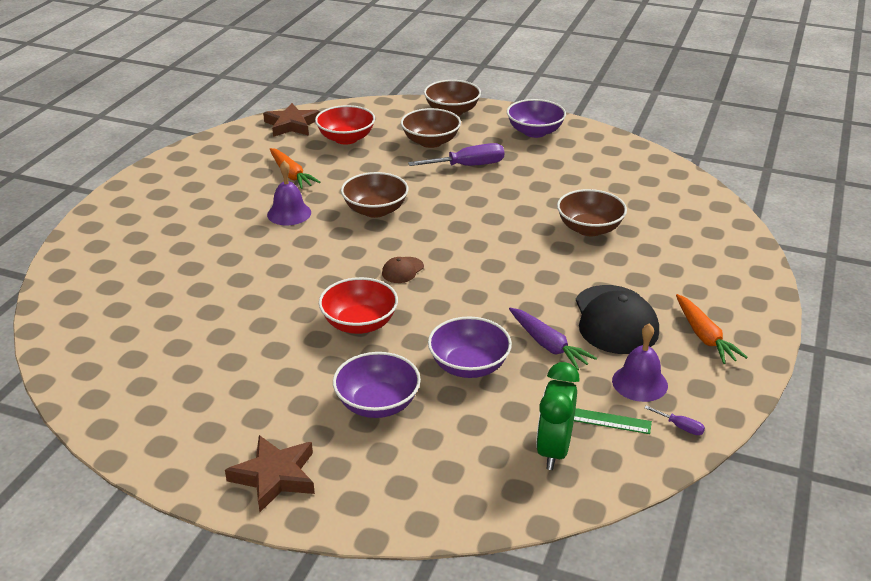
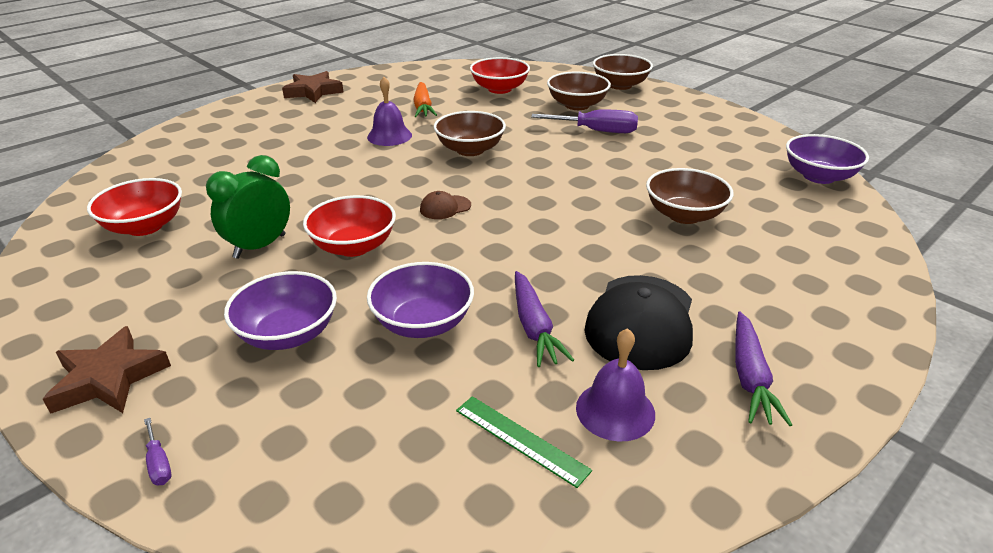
camera: 25 degrees right, 0 degrees up
(155, 358) = (145, 226): none -> red bowl
(291, 125) = (462, 71): brown star -> brown star (313, 91)
(535, 132) = (692, 116): purple bowl -> purple bowl (818, 176)
(554, 450) = (431, 462): green clock -> green clock (260, 246)
(680, 427) = (629, 494): purple screwdriver -> purple screwdriver (159, 463)
(704, 336) = (750, 376): orange carrot -> purple carrot

